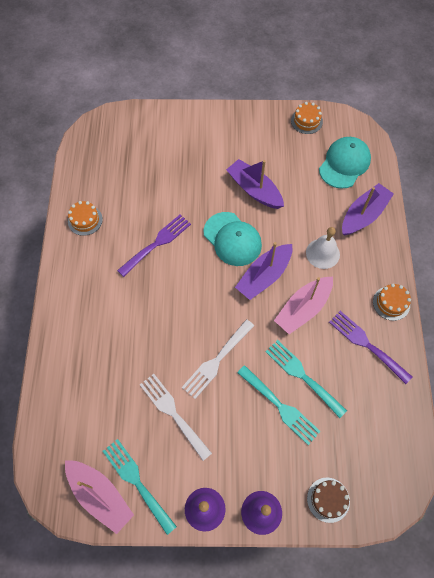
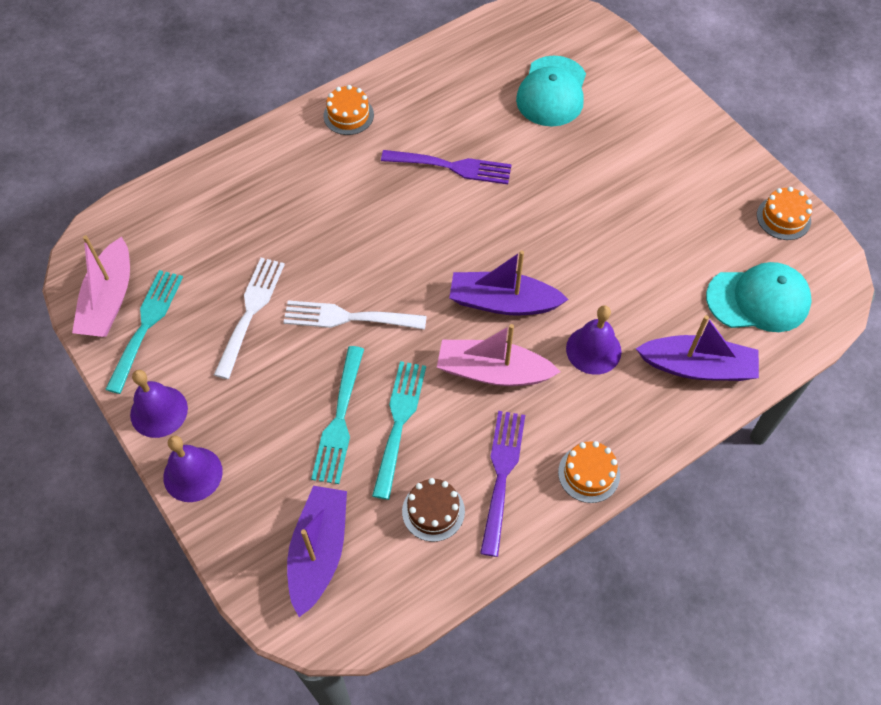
camera: 55 degrees right, 5 degrees down
(85, 220) = (422, 82): orange cake -> orange cake (348, 115)
(232, 239) = (525, 238): turquoise cap -> turquoise cap (552, 92)
(254, 190) = (618, 221): purple boat -> purple boat (319, 552)
(322, 253) = (593, 350): white bell -> purple bell
(328, 499) = (256, 541): brown cake -> brown cake (433, 511)

